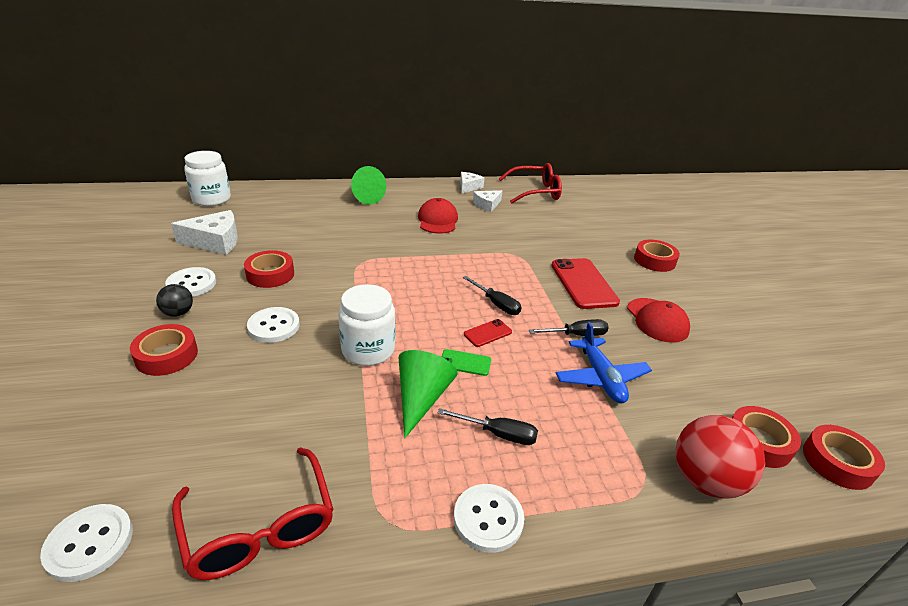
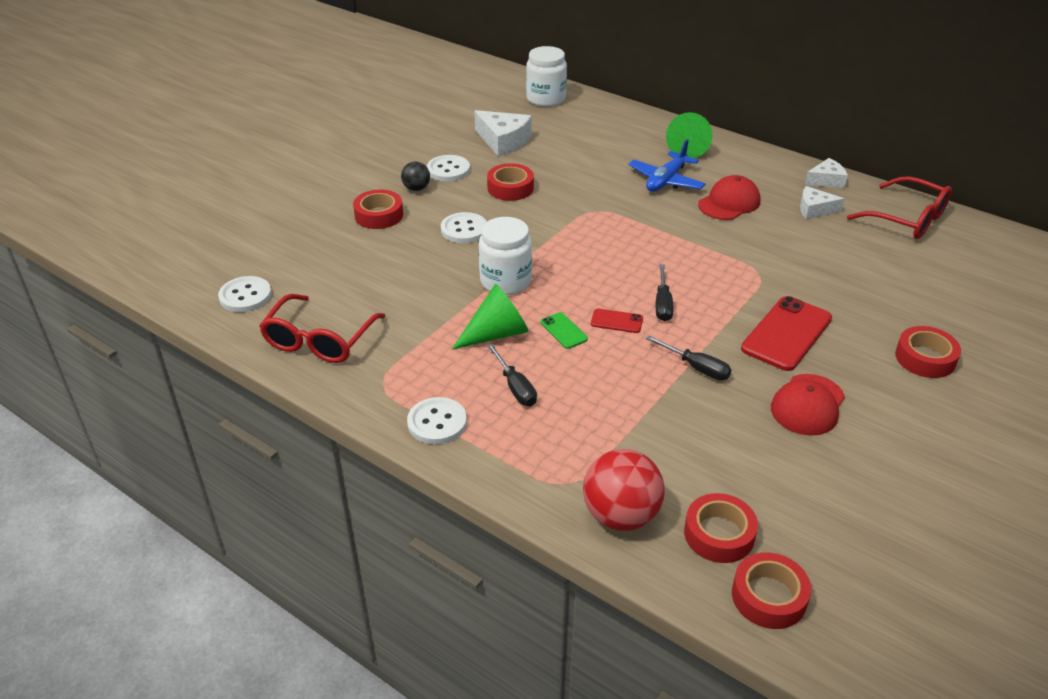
camera: 50 degrees right, 5 degrees up
(601, 378) = (659, 407): blue plane -> blue plane (666, 181)

